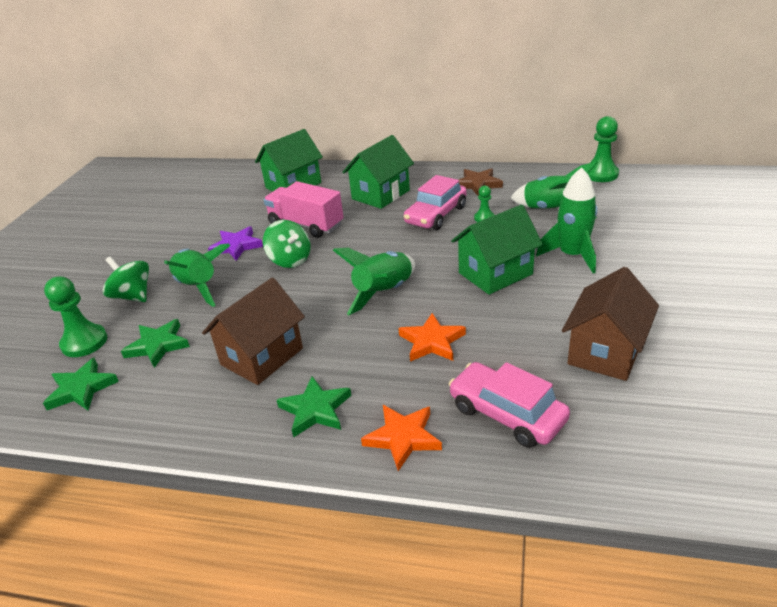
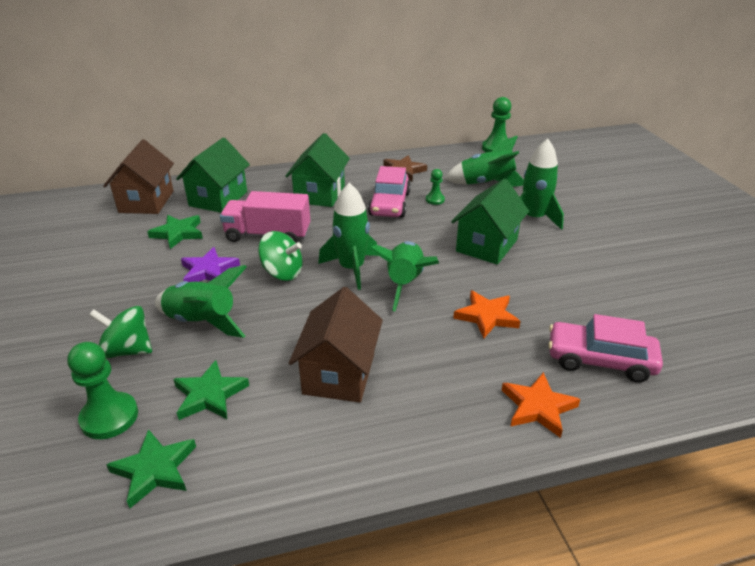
camera: 30 degrees left, 0 degrees up
(315, 410) = (438, 408): green star -> green star (178, 233)
(349, 269) = (351, 268): none -> green rocket
(605, 352) = (625, 289): brown house -> brown house (146, 202)

